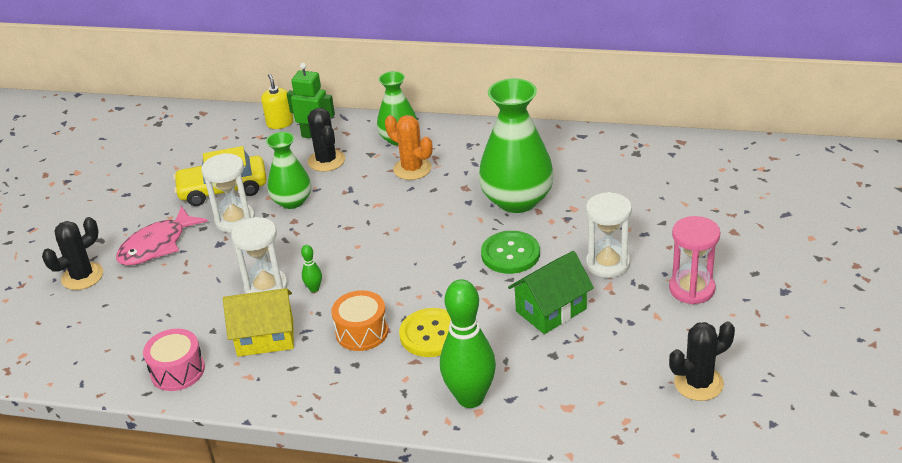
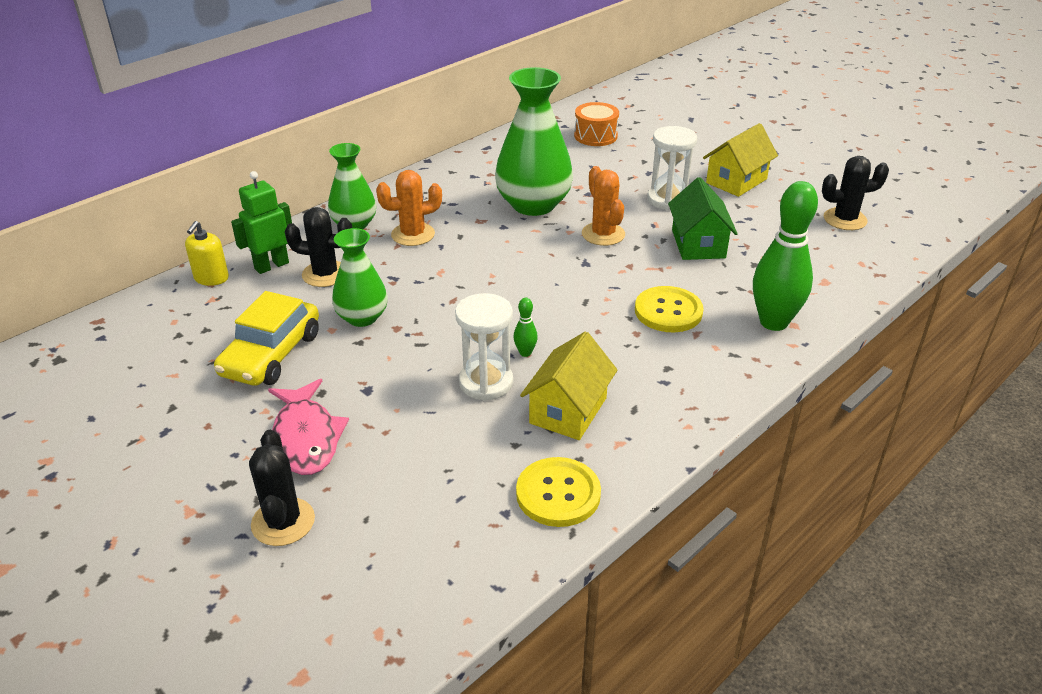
camera: 60 degrees left, 0 degrees up
(177, 371) = (558, 494): pink drum -> yellow button
(235, 220) = (340, 365): white hourglass -> none
(280, 123) = (211, 278): yellow soap dispenser -> yellow soap dispenser turned 90 degrees counterclockwise
(362, 332) = (624, 347): orange drum -> orange drum (595, 136)
(510, 254) = (603, 234): green button -> orange cactus
(692, 289) = (736, 181): pink hourglass -> yellow house
(698, 383) = (845, 219): black cactus -> black cactus turned 75 degrees clockwise

